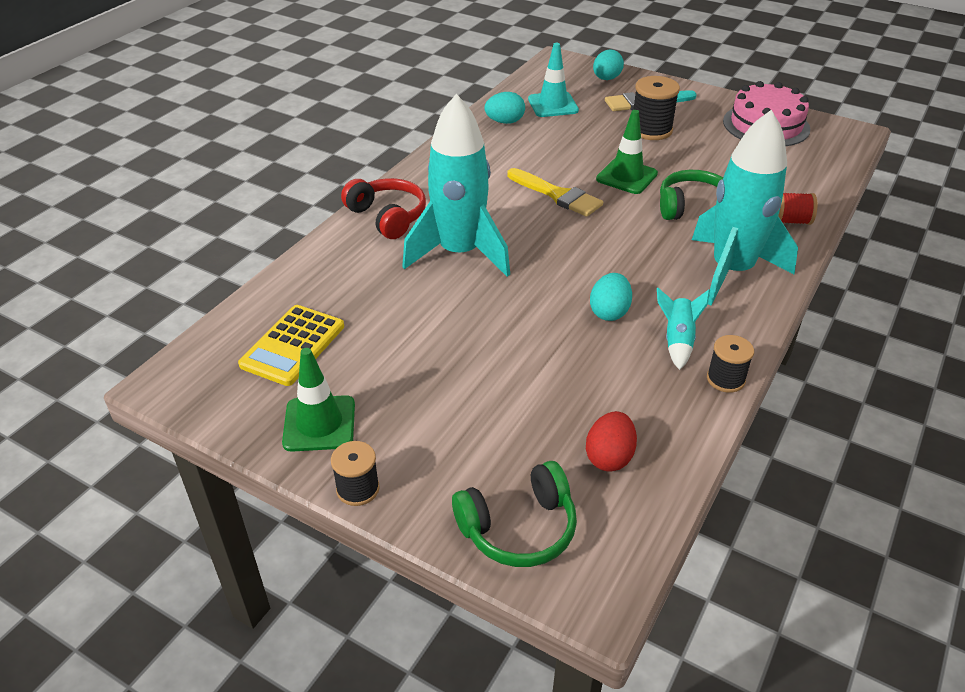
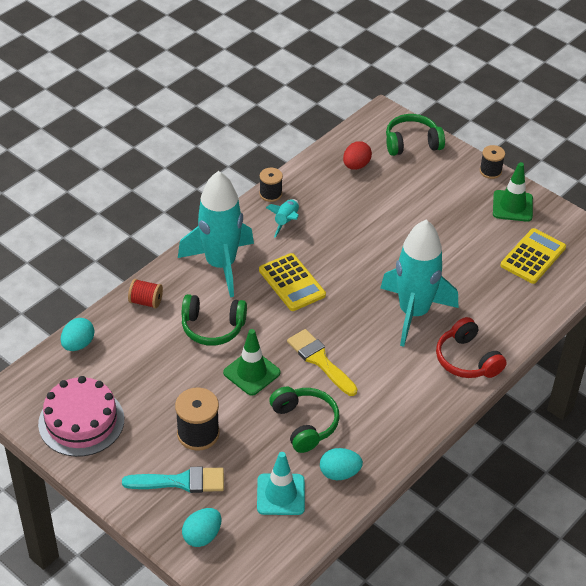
camera: 170 degrees left, 5 degrees up
(551, 148) = (305, 424): none -> green headphones
(609, 312) = (321, 247): turquoise egg -> turquoise egg (78, 344)
(627, 264) = (292, 283): none -> yellow calculator

